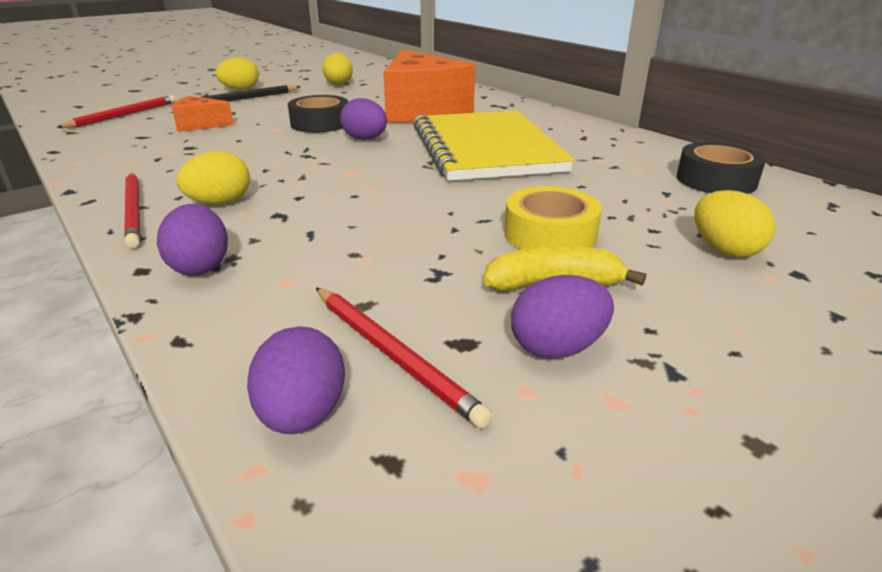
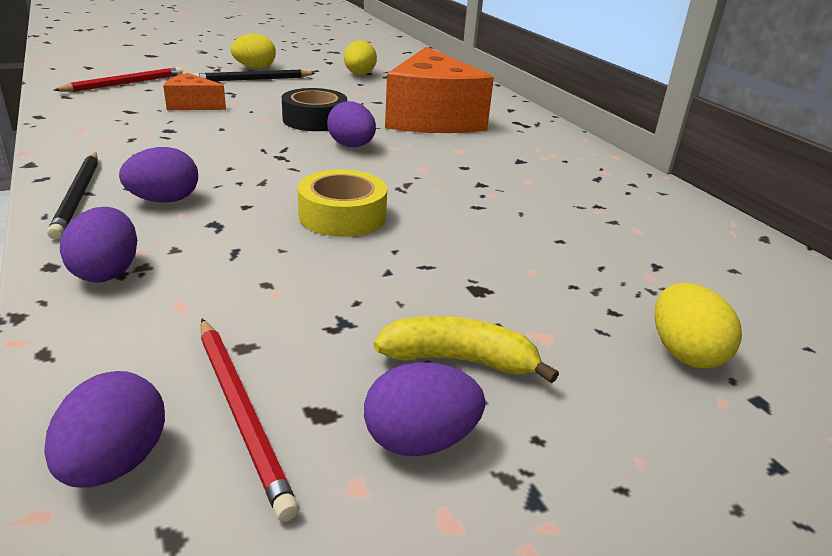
camera: 10 degrees right, 0 degrees up
(134, 210) = (78, 196): red pencil -> black pencil
(220, 203) = (164, 200): yellow egg -> purple egg
(486, 149) = (477, 177): yellow notebook -> none
(550, 234) = (489, 297): yellow tape -> yellow tape (342, 215)
(716, 180) = (727, 259): black tape -> none

